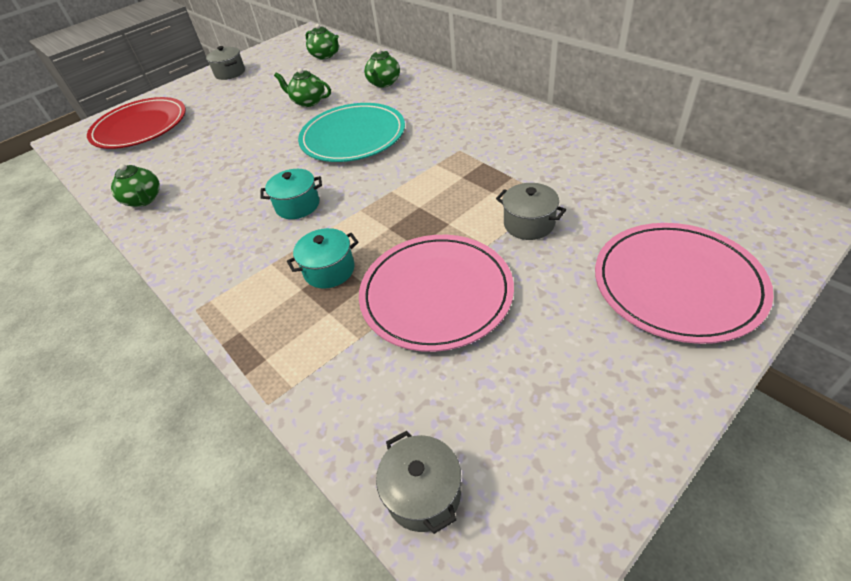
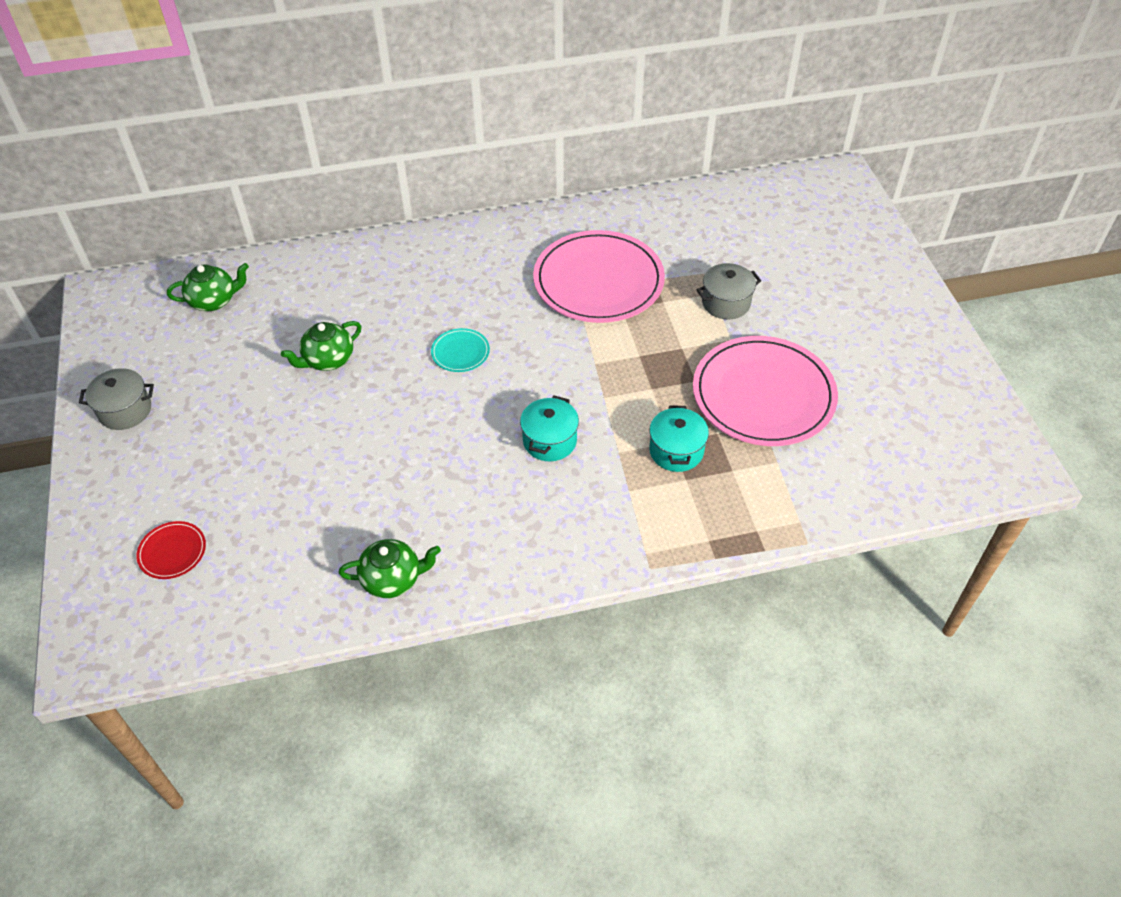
camera: 65 degrees left, 5 degrees up
(140, 127) = (172, 552): red plate -> red plate, size x0.42
(353, 136) = (460, 352): turquoise plate -> turquoise plate, size x0.42
(384, 83) = (367, 282): green teapot -> none
(423, 493) = (938, 479): grey pot -> none
(677, 284) = (852, 270): pink plate -> pink plate (598, 281)

